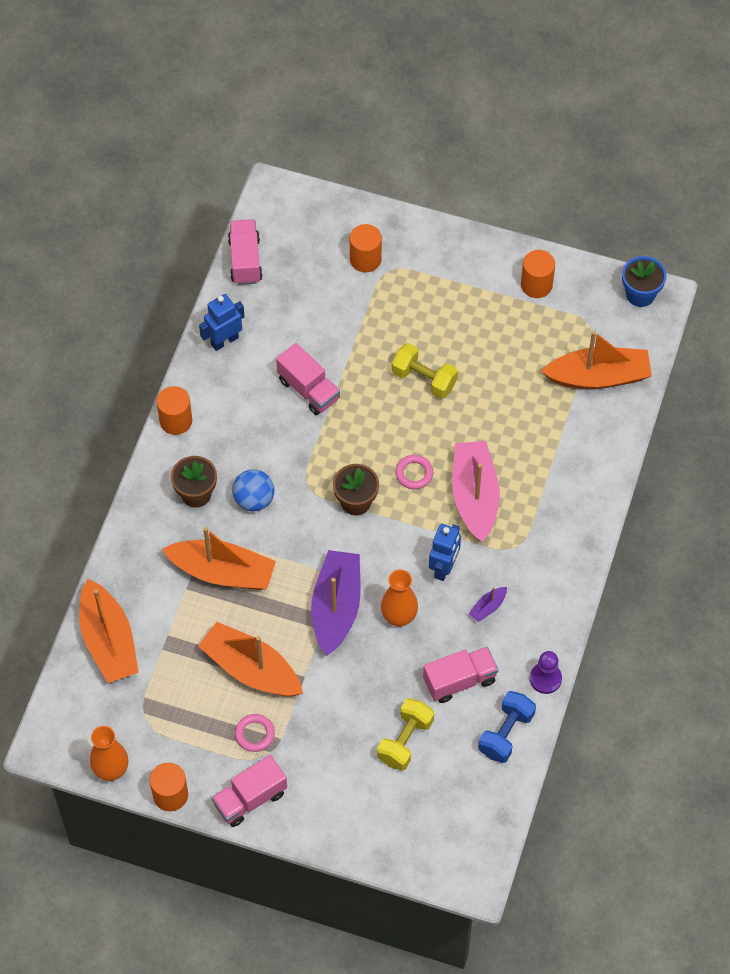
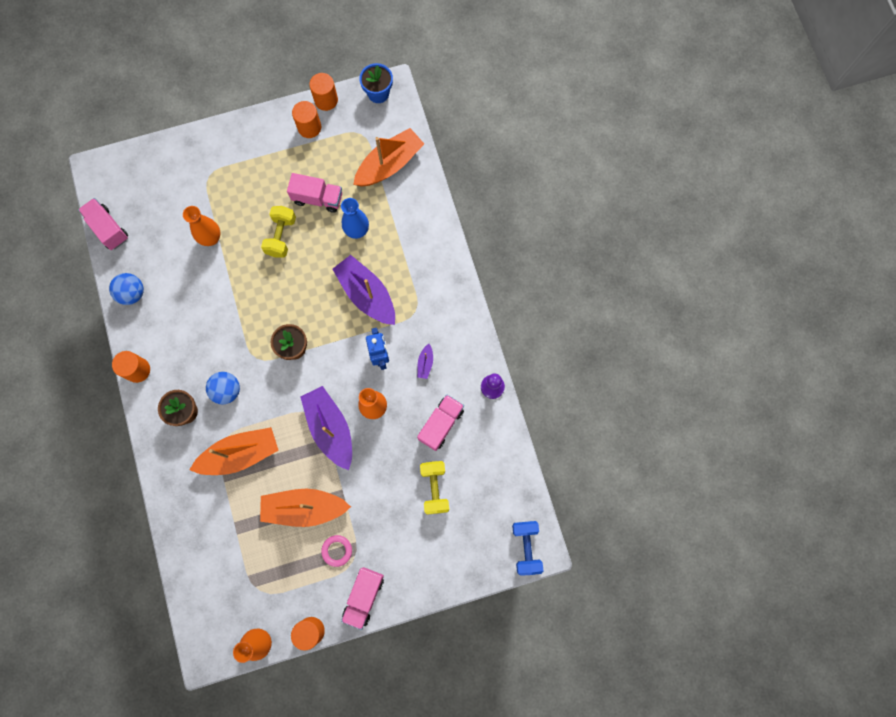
camera: 35 degrees left, 15 degrees up
(108, 641) = (197, 553): orange boat -> none
(224, 341) = (132, 293): blue robot -> blue ball
(308, 389) = (211, 291): pink truck -> pink truck (318, 198)
(347, 335) = (211, 238): none -> orange vase
(365, 259) = (188, 178): orange cylinder -> orange cylinder (326, 100)
(414, 473) = (318, 304): pink ring -> none
(424, 379) = (281, 236): yellow dumbbell -> yellow dumbbell turned 75 degrees counterclockwise
(474, 496) = (367, 294): pink boat -> purple boat
(506, 733) = (493, 440): blue dumbbell -> blue dumbbell (526, 547)
(511, 424) = (357, 231): none -> blue vase

